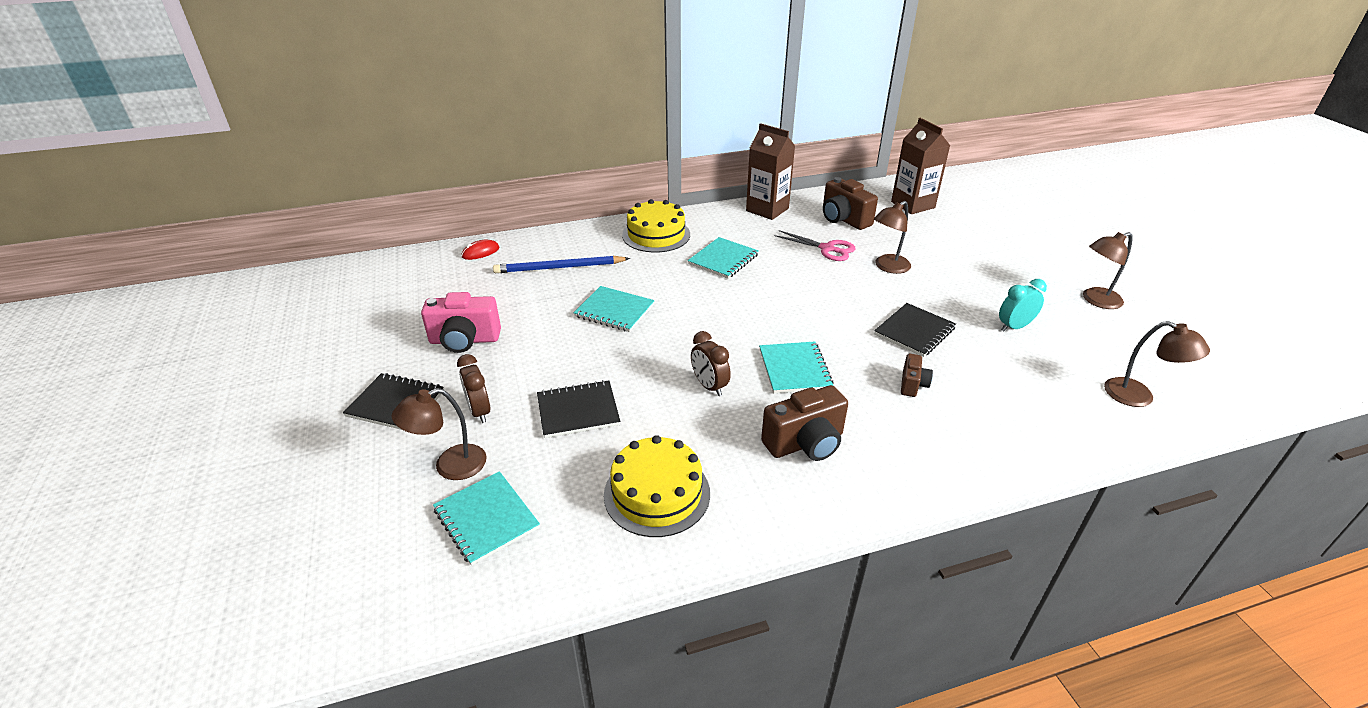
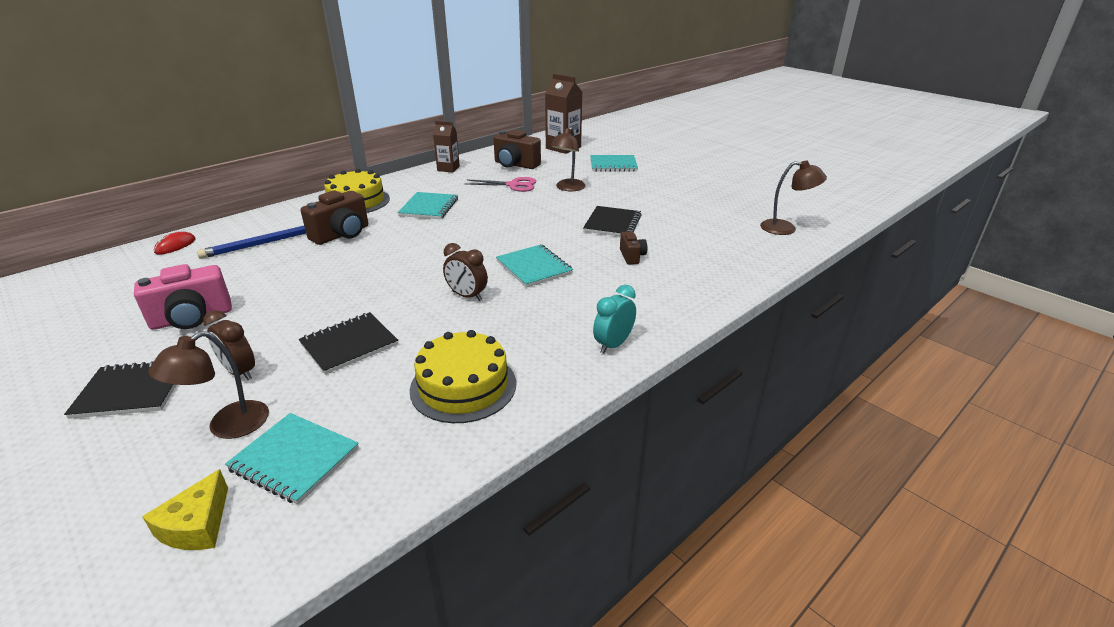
camera: 25 degrees left, 5 degrees down
(395, 554) = (197, 525): none -> yellow cheese
(614, 311) = (345, 262): turquoise notebook -> turquoise notebook (613, 165)
(767, 209) = (448, 169): brown carton -> brown carton, size x0.62
(805, 443) = (572, 314): brown camera -> brown camera (342, 234)
(1014, 327) = (681, 206): turquoise clock -> turquoise clock (613, 344)
(1095, 300) = (723, 181): brown lamp -> none

